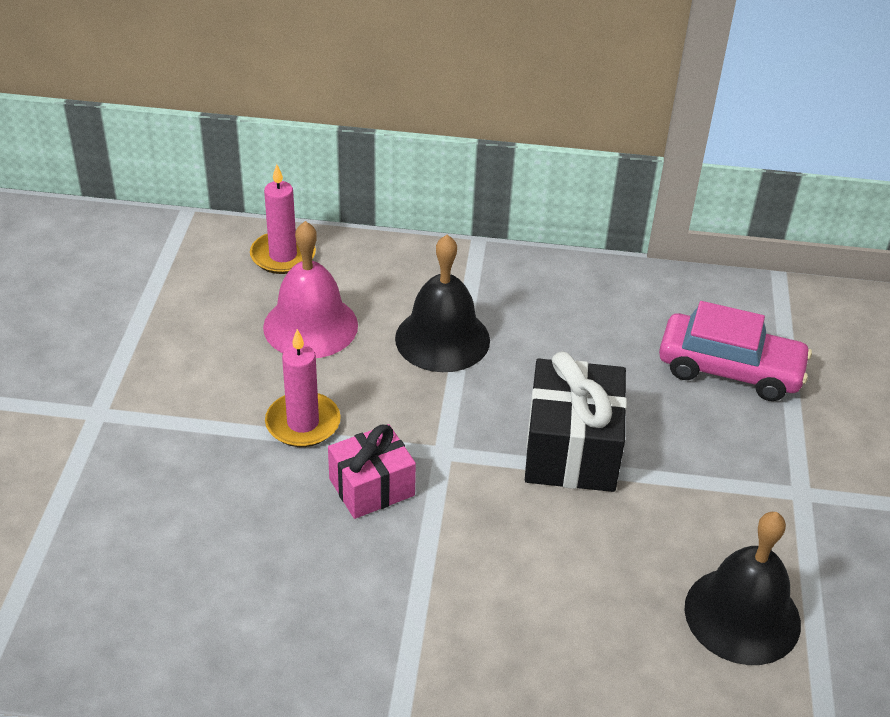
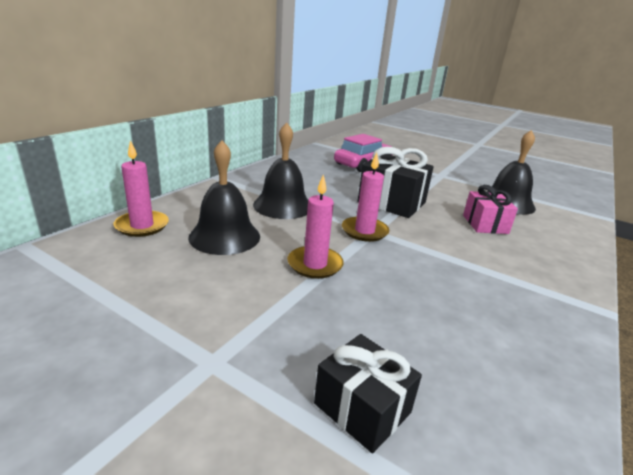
camera: 65 degrees left, 15 degrees down
(89, 525) = (362, 408): none -> black gift
(310, 326) = (224, 236): pink bell -> black bell
(371, 487) = (389, 258): pink gift -> pink gift (485, 224)
(433, 444) = (364, 231): none -> pink candle

